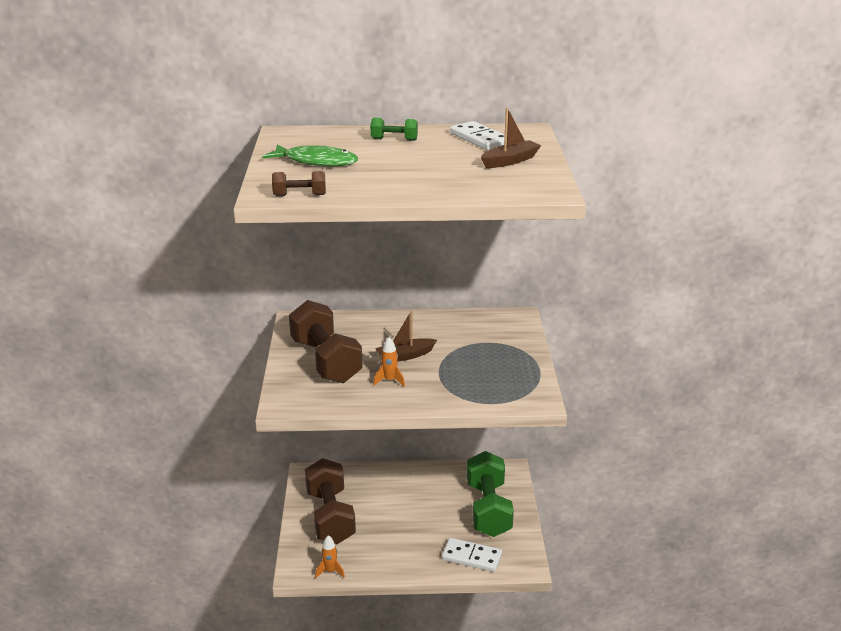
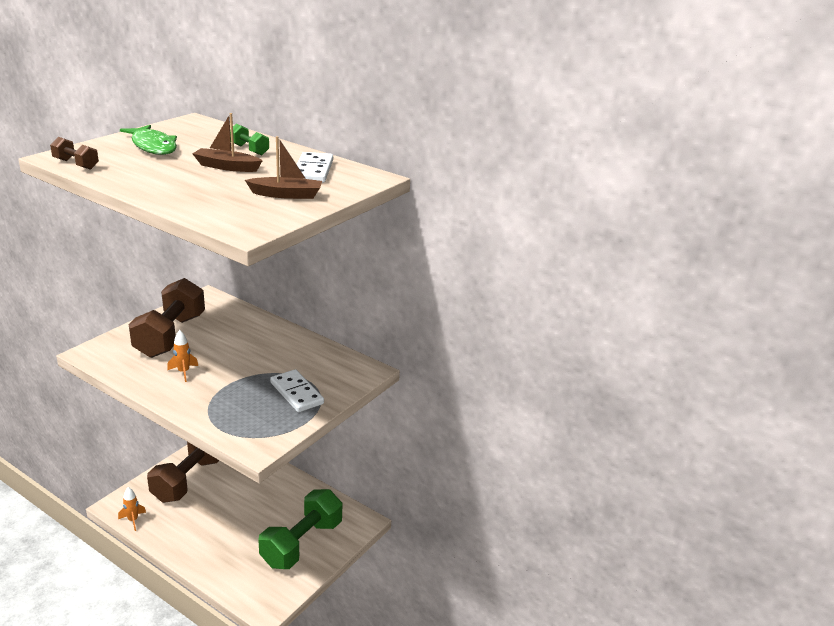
camera: 35 degrees right, 0 degrees up
(405, 356) = (227, 359): brown boat -> brown boat (227, 167)
(472, 557) = (237, 574): white domino -> white domino (296, 393)

